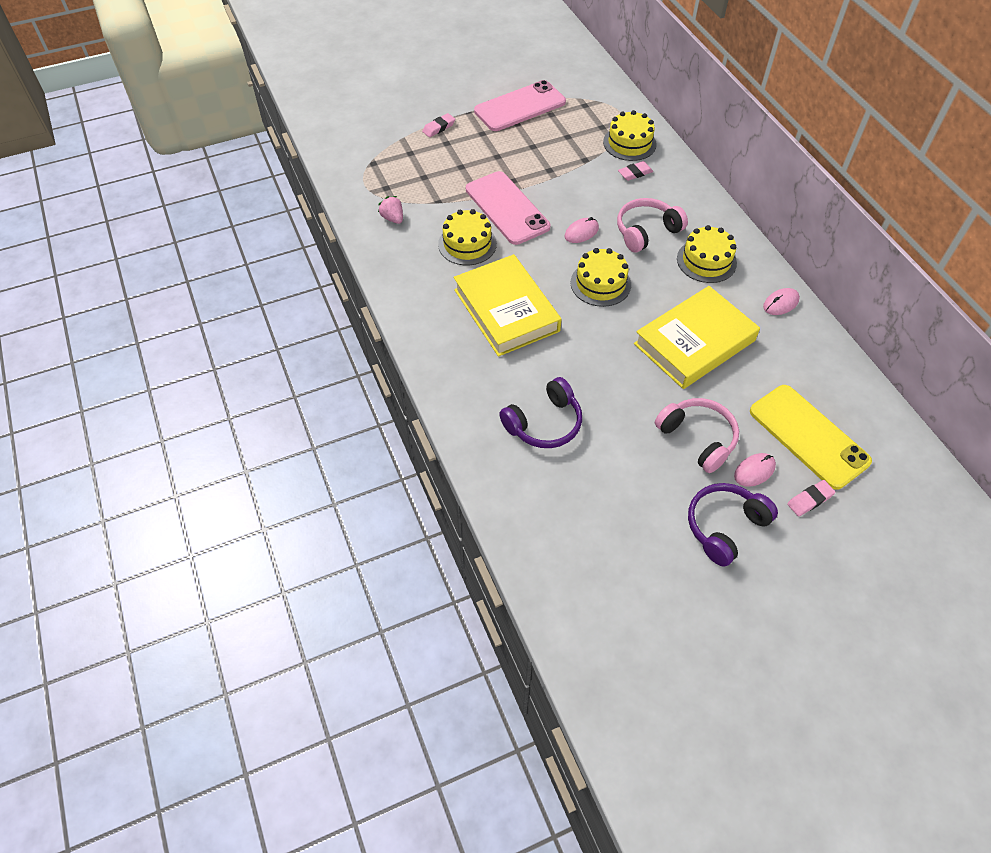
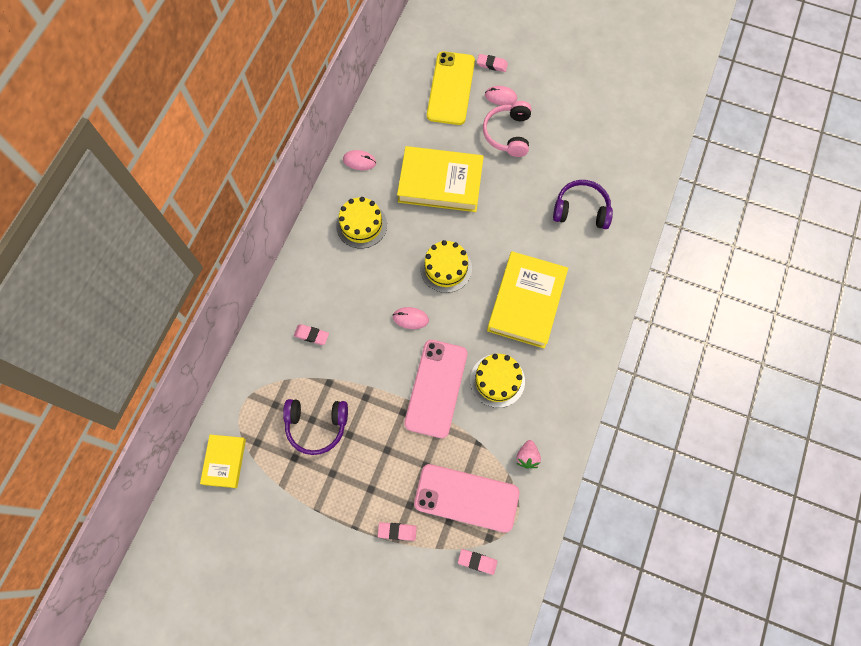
camera: 135 degrees left, 15 degrees up
(368, 148) = (477, 561): none -> pink eraser
(520, 107) = (307, 492): pink phone -> pink phone (466, 497)
(590, 85) = (224, 461): none -> yellow book
(629, 143) = (278, 367): yellow cake -> none
(646, 231) = (368, 280): pink headphones -> none
(725, 527) = (548, 87): purple headphones -> purple headphones (316, 425)

